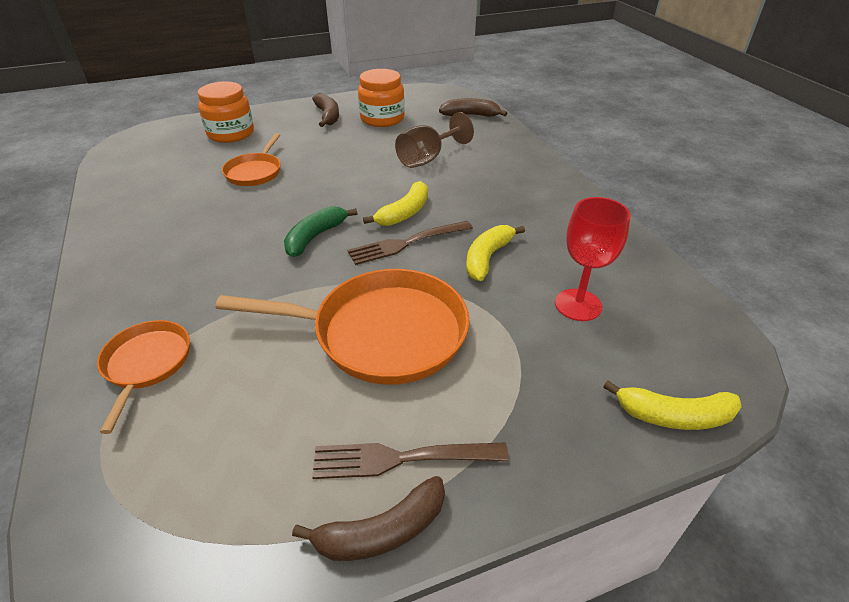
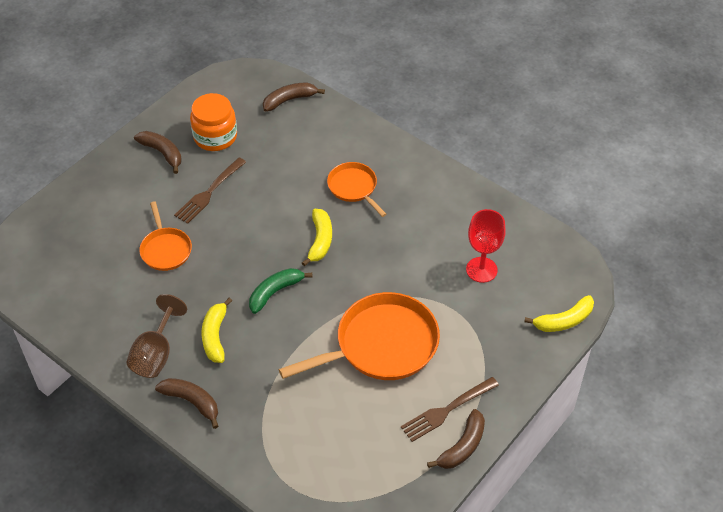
camera: 30 degrees left, 10 degrees up
(121, 298) = (192, 402): none -> brown banana
(146, 364) = (261, 432): orange pan -> orange pan (354, 187)
(231, 133) = (95, 213): orange jar -> none
(315, 237) = (275, 292): green banana -> green banana turned 45 degrees clockwise
(407, 243) = (343, 268): brown fork -> brown fork (209, 192)
(427, 158) = (294, 173): brown goblet -> brown goblet (156, 354)
(487, 258) = (405, 257): yellow banana -> yellow banana (215, 336)

